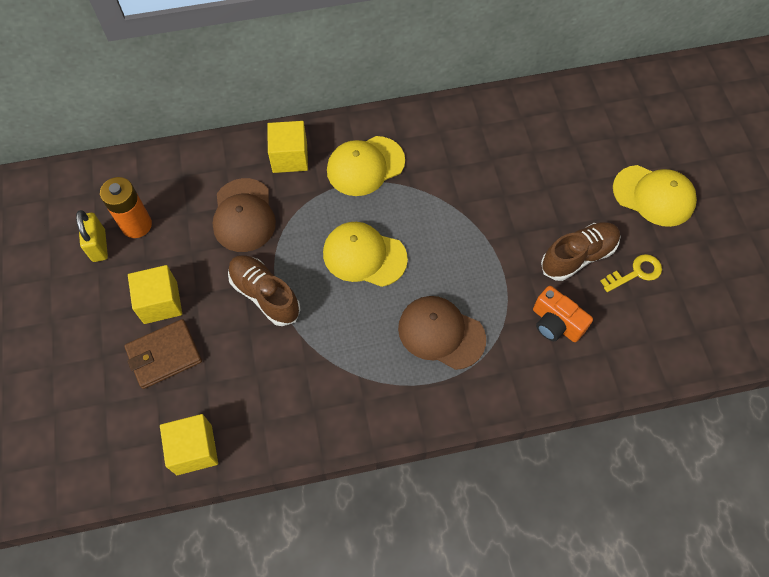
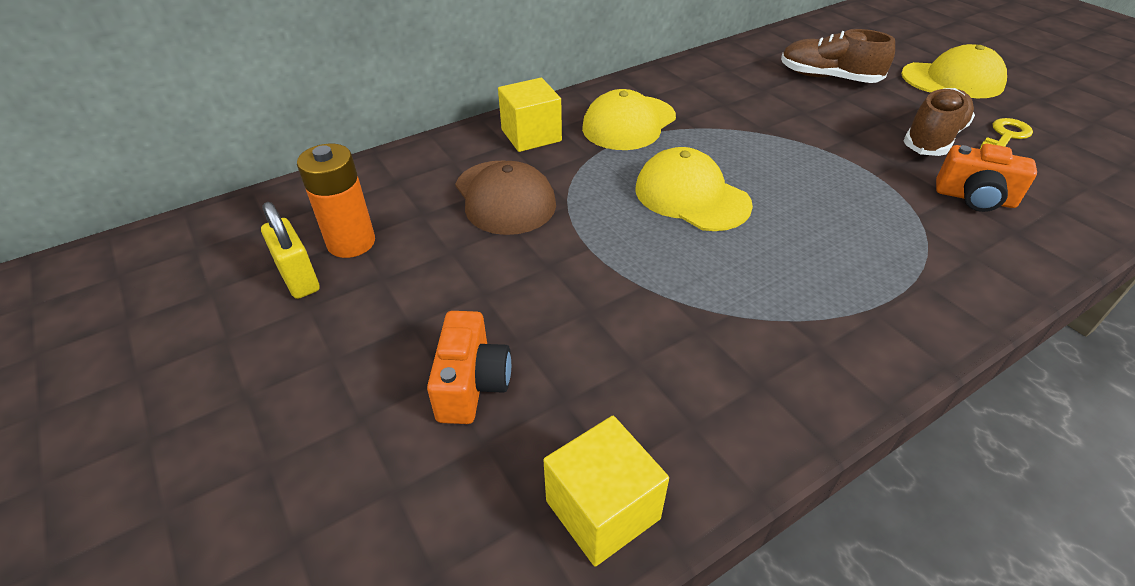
camera: 20 degrees left, 20 degrees down
(160, 302) = (431, 319): yellow cube -> none
(164, 355) = (472, 384): brown wallet -> orange camera
(265, 295) = (587, 268): brown shoe -> brown shoe (828, 78)
(364, 256) = (691, 196): yellow cap -> yellow cap turned 45 degrees clockwise
(441, 333) = (854, 243): brown cap -> none

